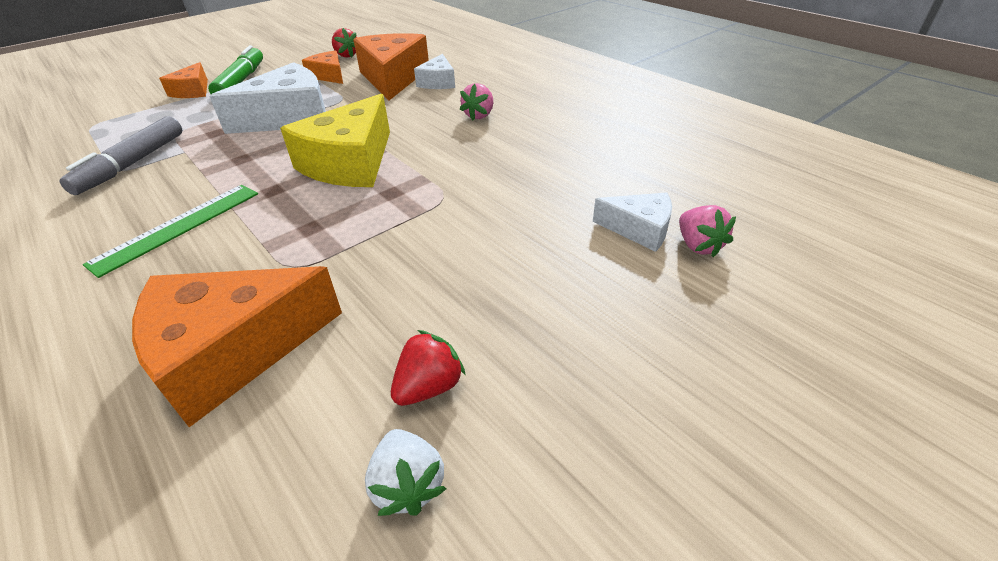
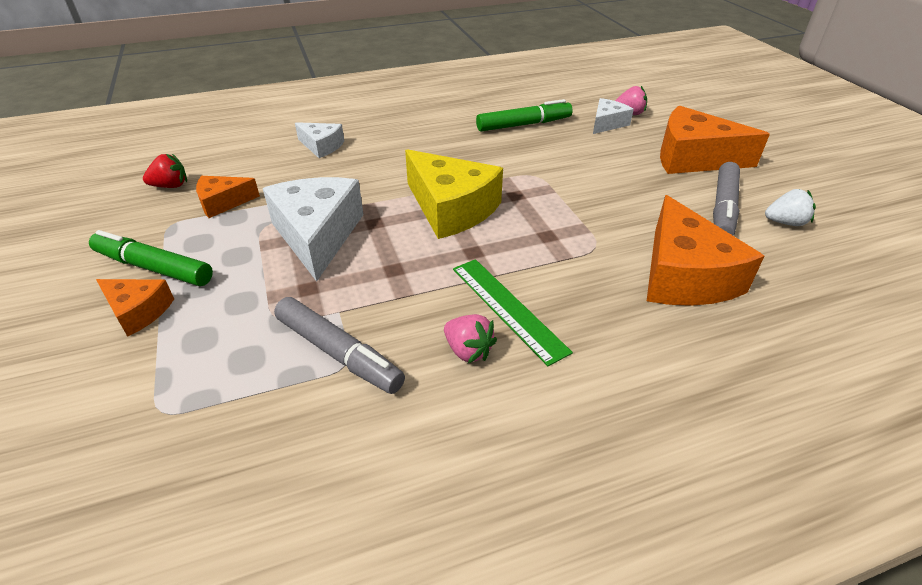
camera: 70 degrees left, 0 degrees up
(393, 78) = (281, 167): orange cheese -> orange cheese (693, 158)
(429, 386) = (723, 208): red strawberry -> grey marker
(479, 115) = (414, 140): pink strawberry -> pink strawberry (468, 351)
(572, 166) = (523, 125): none -> green marker

